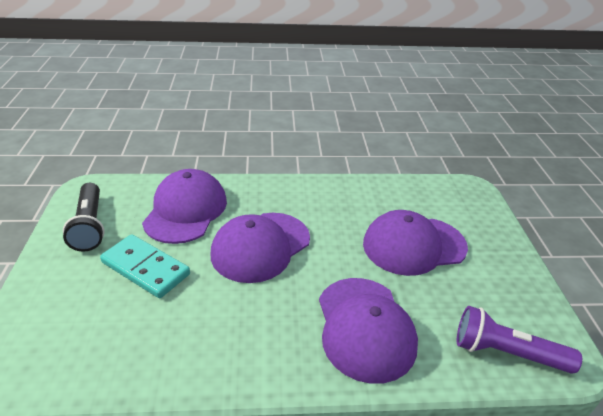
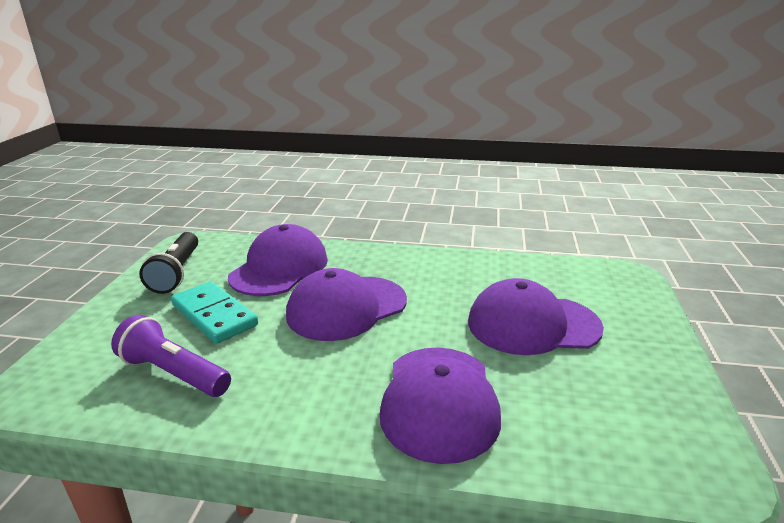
camera: 15 degrees right, 10 degrees down
(506, 353) = (623, 455): purple flashlight -> purple flashlight (173, 373)

